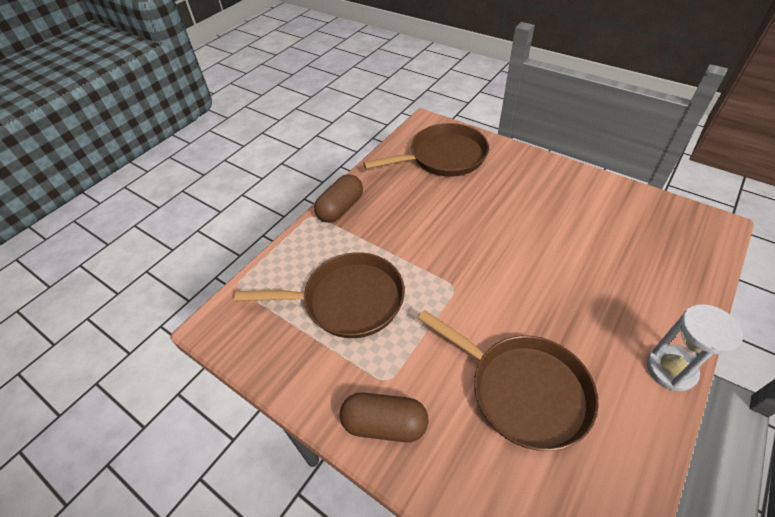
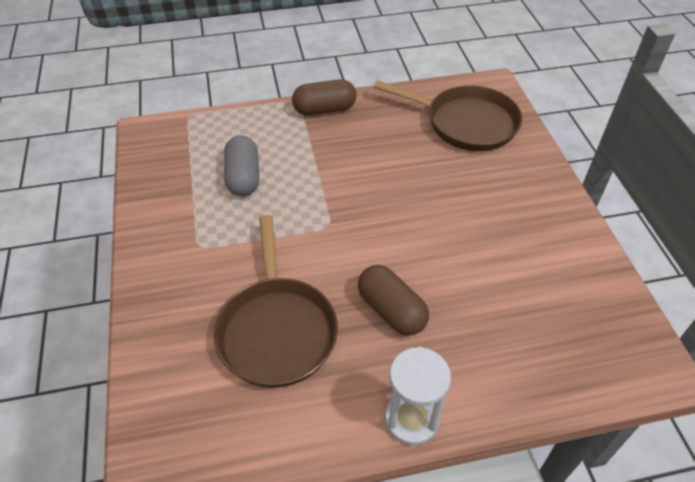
camera: 40 degrees right, 0 degrees up
(347, 300) = (243, 177): brown pan -> grey capsule
(384, 424) = (164, 270): brown capsule -> brown capsule (391, 310)

